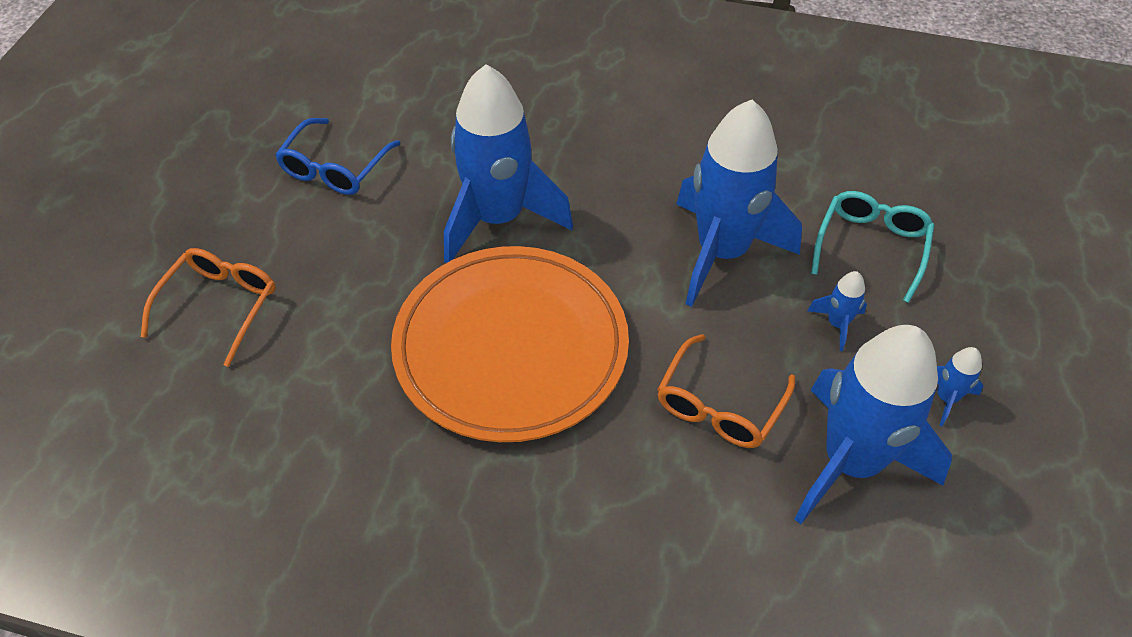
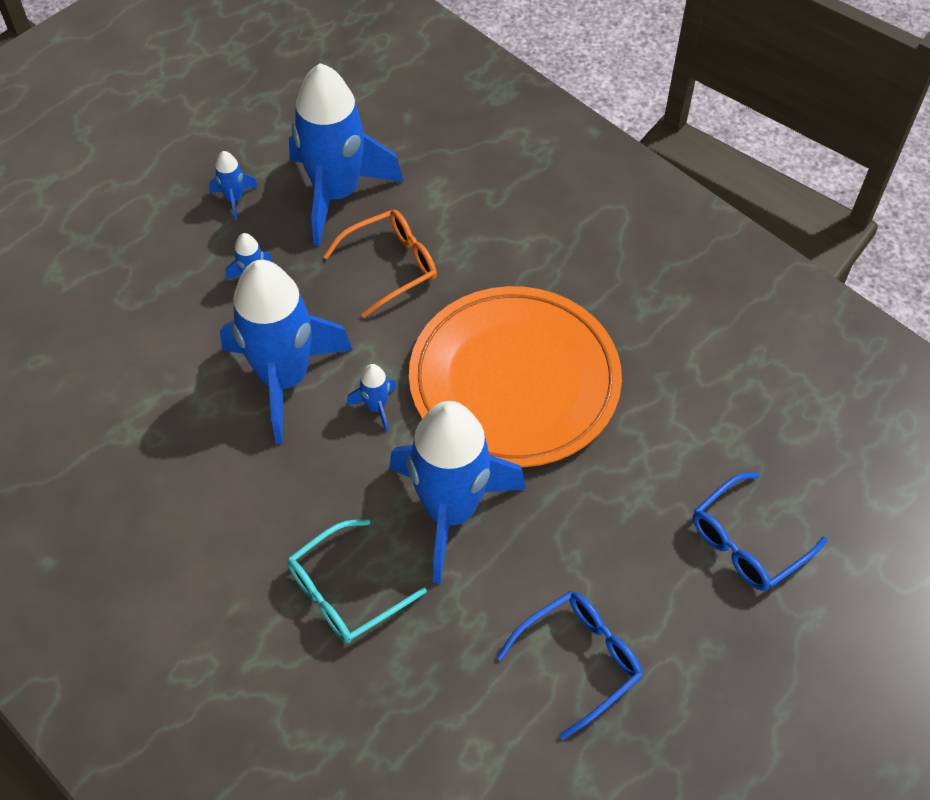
camera: 150 degrees left, 5 degrees up
(220, 306) = (747, 542): orange glasses -> blue glasses
(622, 266) = (376, 407): none -> blue rocket
(871, 247) = (163, 323): turquoise glasses -> turquoise glasses (345, 592)

